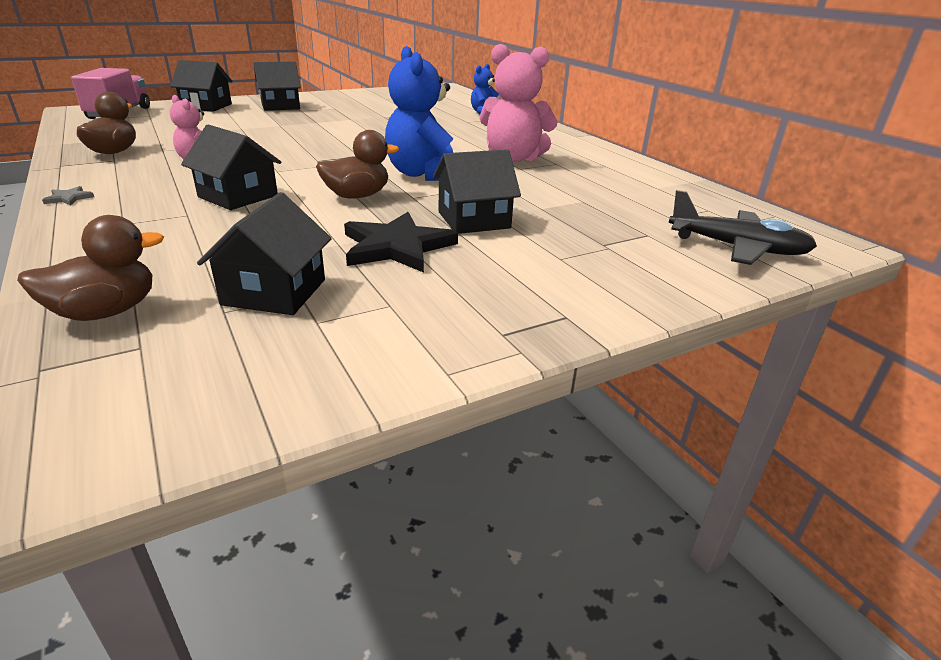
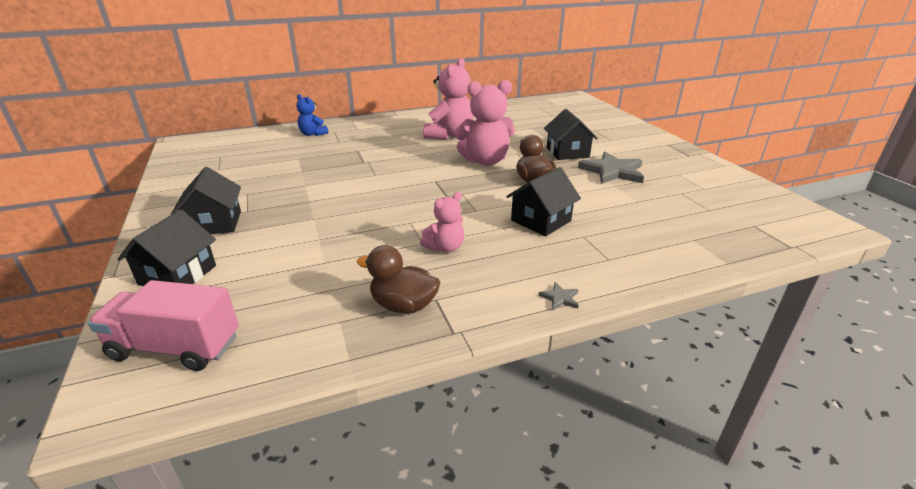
camera: 80 degrees left, 0 degrees up
(106, 312) = (731, 240): brown duck -> none
(274, 292) = (682, 199): black house -> none
(397, 247) = (612, 171): black star -> grey star
(424, 174) = (485, 161): blue teddy bear -> pink teddy bear
(737, 248) = (585, 110): black plane -> none

